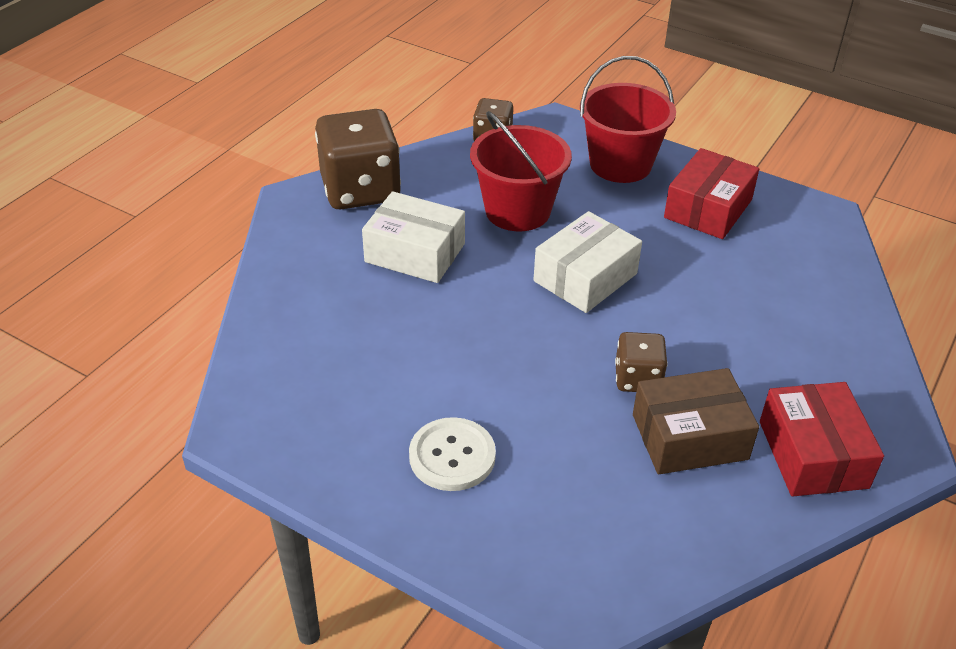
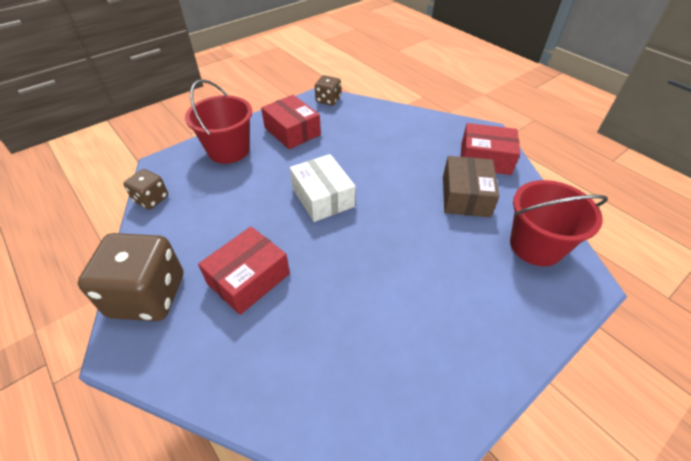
camera: 70 degrees left, 5 degrees up
(415, 253) = (248, 278): white box -> red box
(452, 456) = (460, 311): white button -> none
(517, 211) = (240, 209): red bucket -> red bucket (536, 246)
(637, 378) = (417, 202): brown dice -> brown dice (328, 100)

